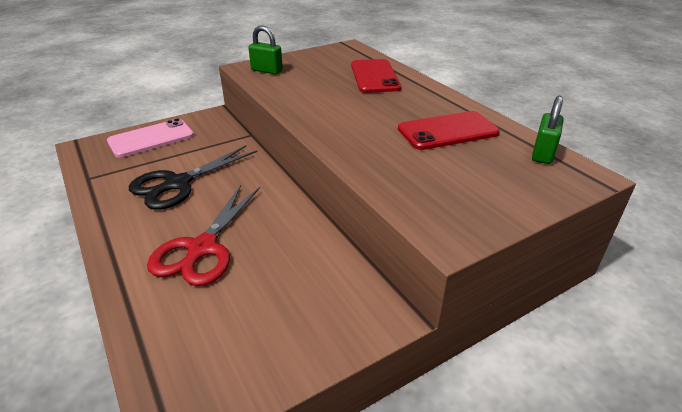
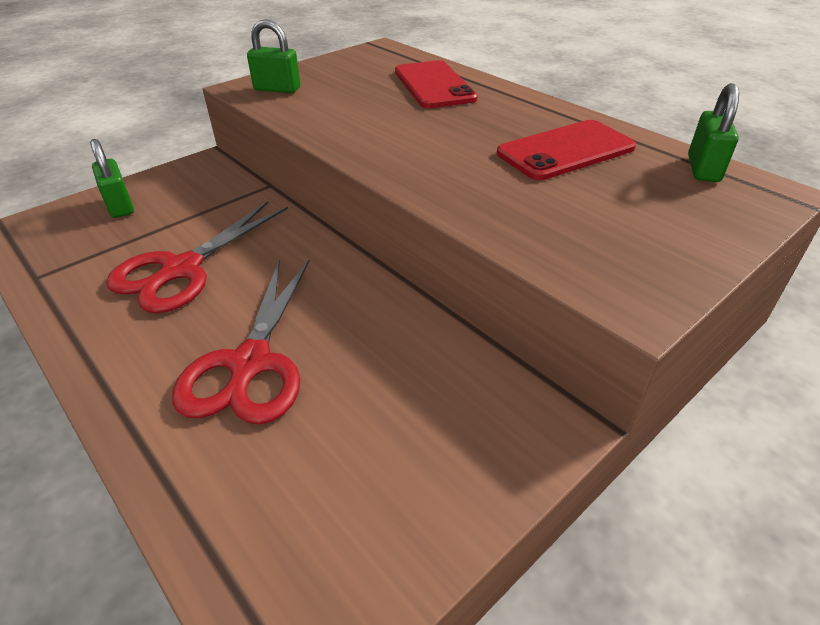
camera: 10 degrees left, 5 degrees up
(151, 138) = (120, 206): pink phone -> green padlock
(178, 184) = (182, 269): black scissors -> red scissors

